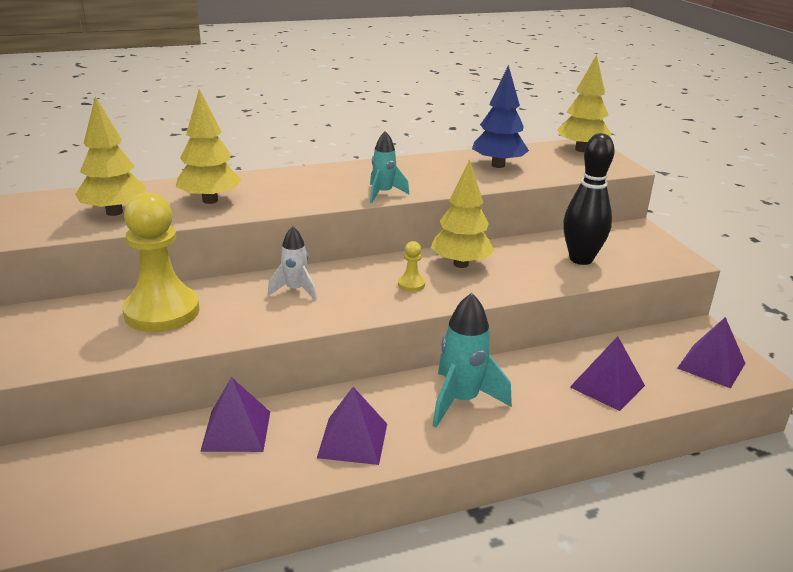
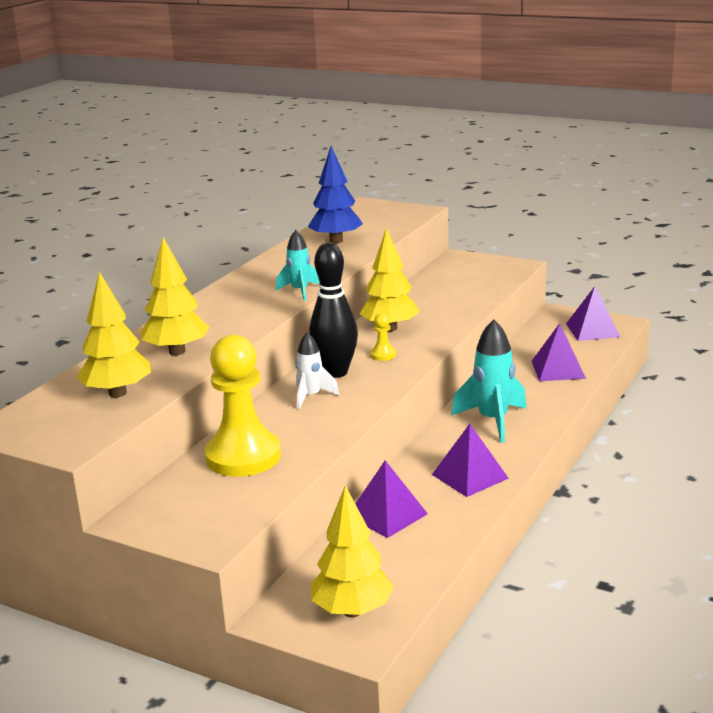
camera: 40 degrees left, 5 degrees down
(581, 149) = (369, 208): yellow tree -> yellow tree (352, 611)
(581, 259) = (459, 291): black bowling pin -> black bowling pin (335, 372)

